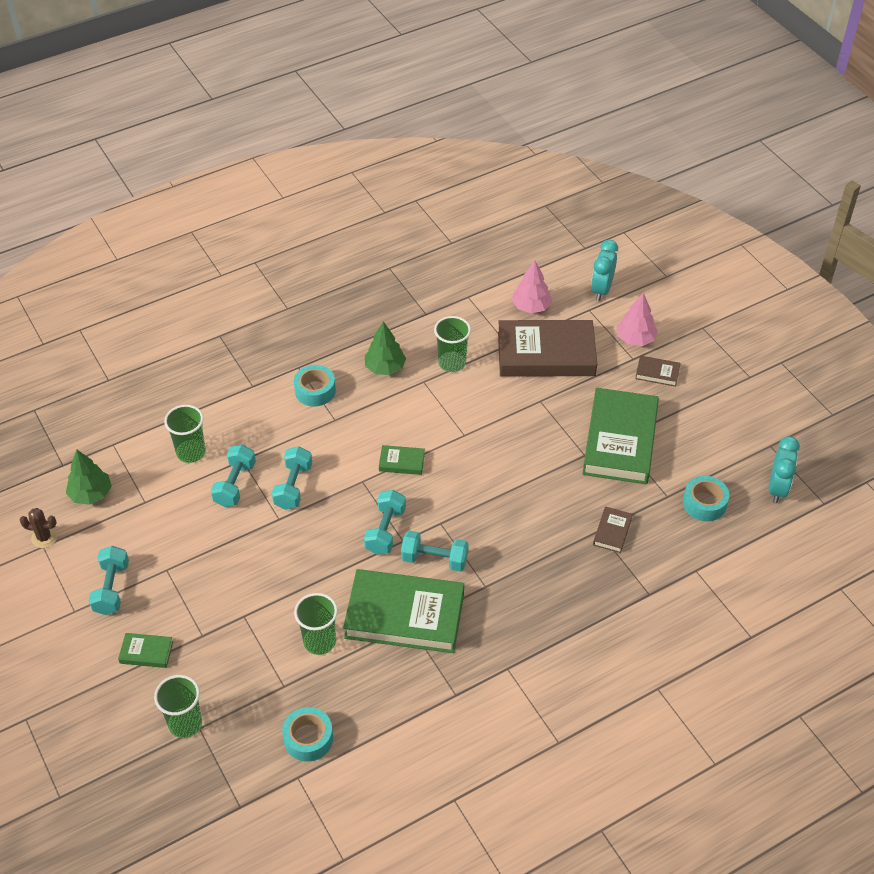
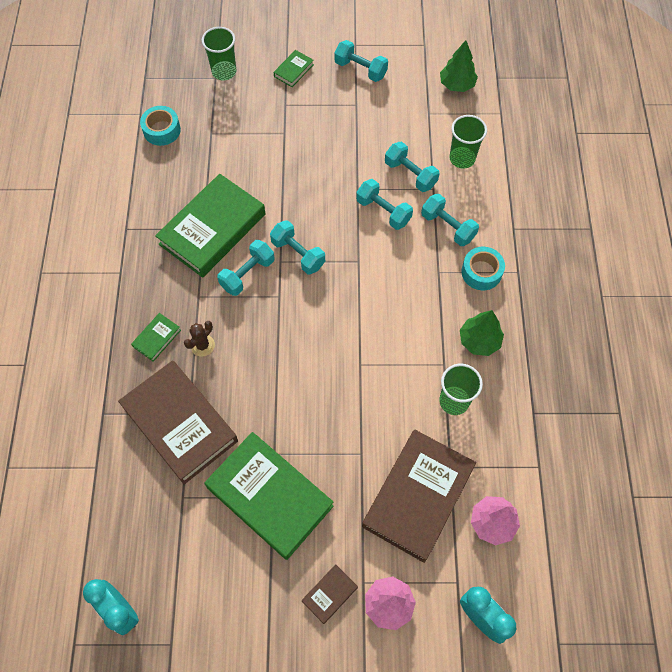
camera: 120 degrees right, 15 degrees up
(44, 537) = (432, 47): brown cactus -> brown cactus (202, 345)
(280, 432) = (448, 227): none -> turquoise dumbbell
(319, 641) = (230, 168): green cup -> none
(401, 462) = (360, 299): green book -> green book (157, 338)
(612, 532) = (180, 424): brown book -> brown book, size x2.35
(704, 503) = (152, 525): turquoise tape -> none

